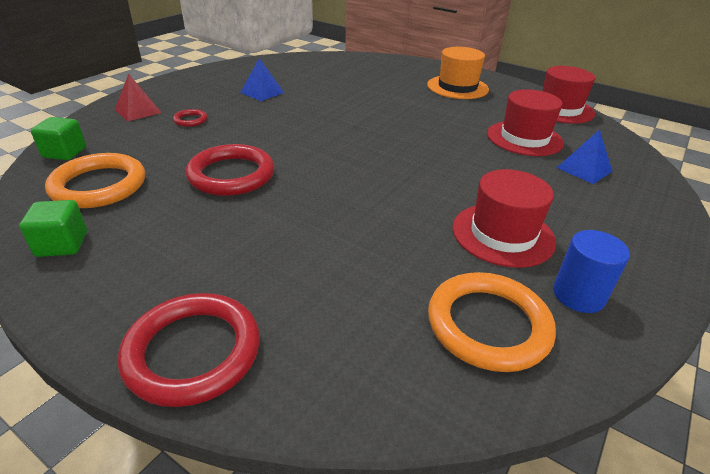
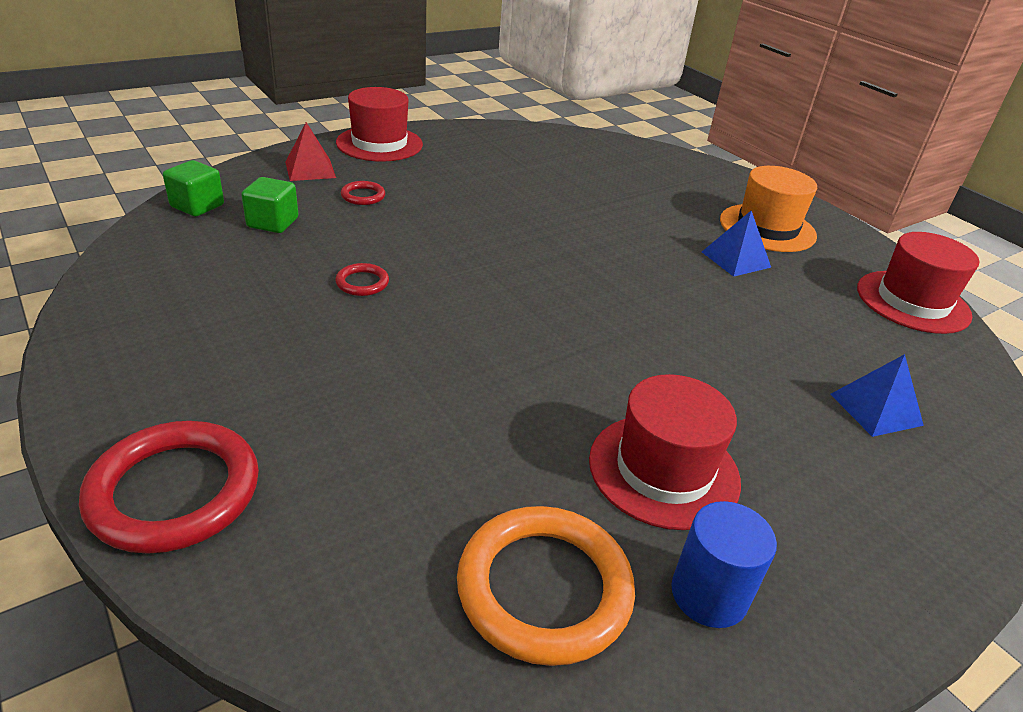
camera: 20 degrees right, 0 degrees up
(62, 244) = (126, 319): green cube -> green cube (273, 223)
(99, 185) = (207, 257): orange ring -> none
(231, 175) = (362, 283): red ring -> red ring, size x0.46
(262, 92) = (478, 176): blue pyramid -> blue pyramid (735, 259)
(524, 138) = (813, 334): red hat -> red hat (379, 144)

